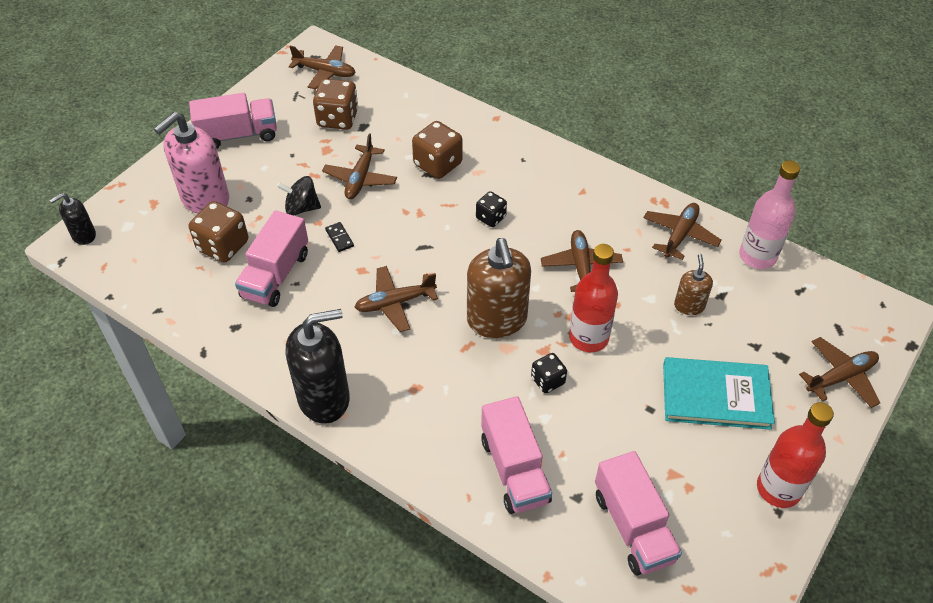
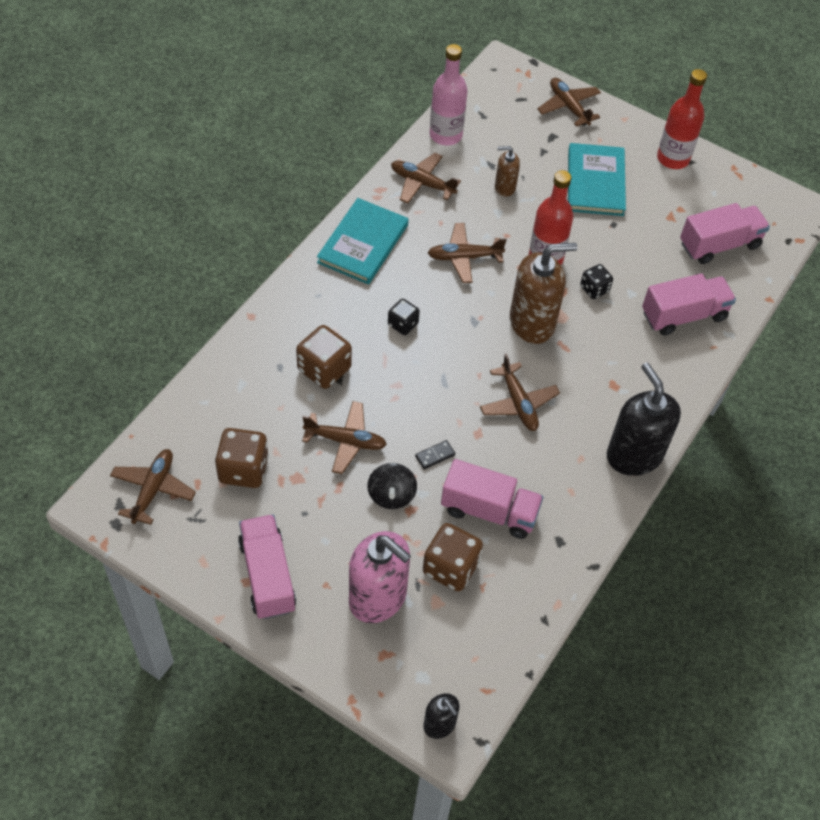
camera: 95 degrees left, 5 degrees up
(589, 189) = (363, 244): none -> turquoise book

